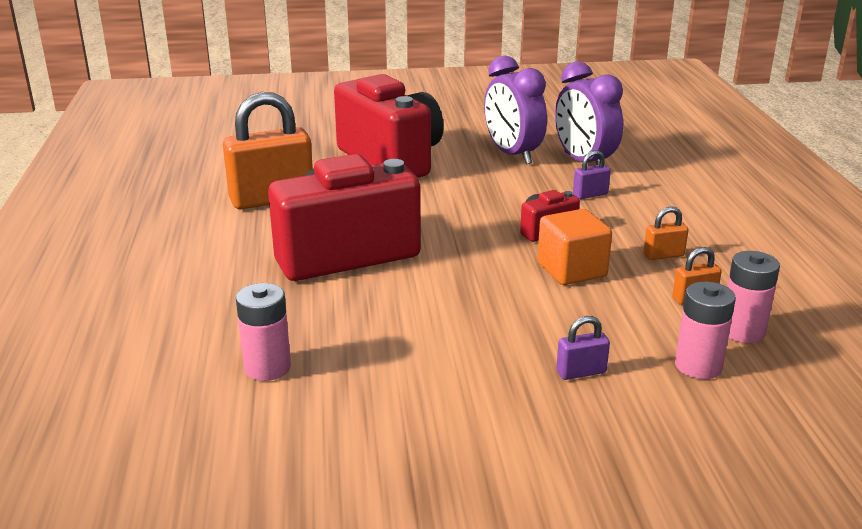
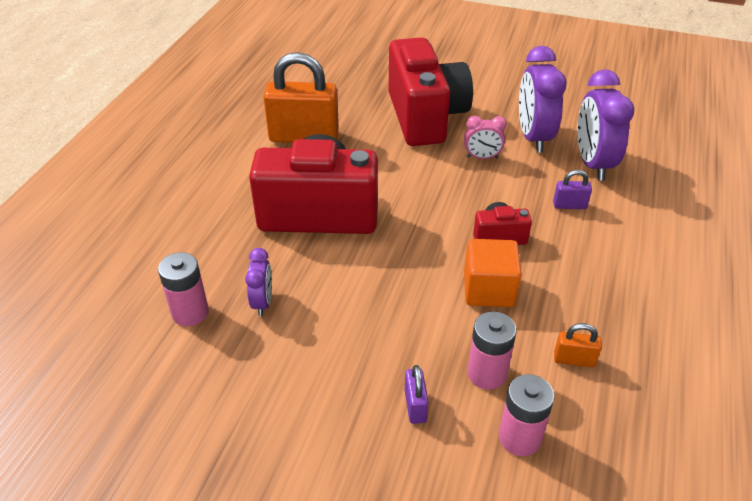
camera: 25 degrees right, 15 degrees up
(346, 337) = (262, 302): none -> purple clock
(476, 178) = (482, 157): none -> pink clock
(581, 372) = (415, 406): purple padlock -> purple padlock turned 75 degrees clockwise
(663, 255) = (584, 299): orange padlock -> none
(742, 331) = (590, 413): pink battery -> pink battery (487, 373)

